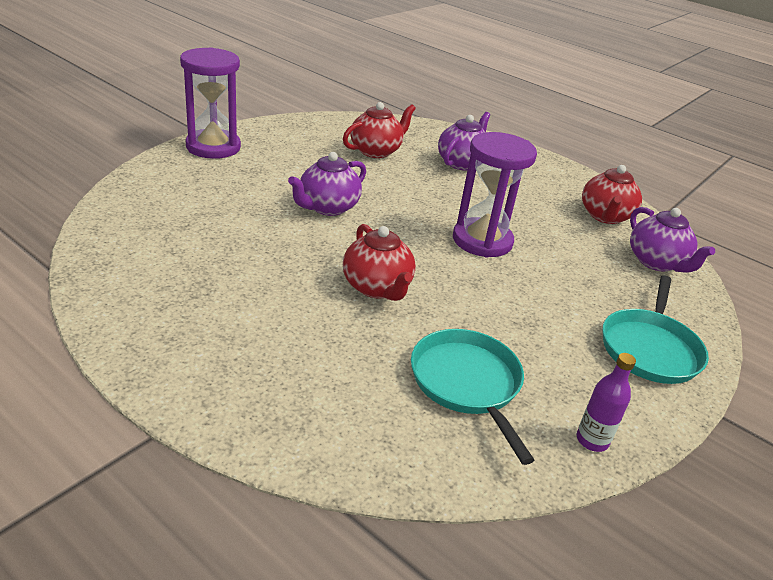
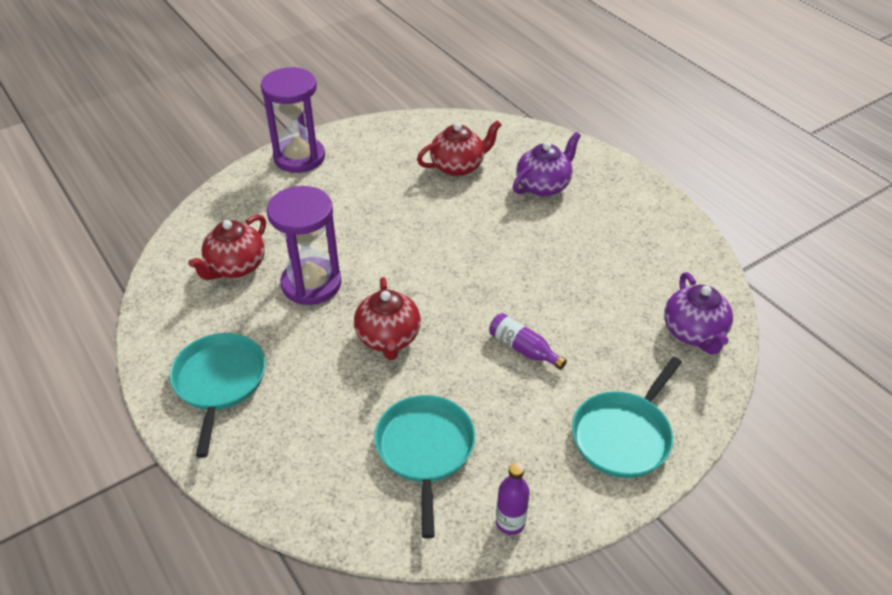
camera: 20 degrees right, 10 degrees up
(202, 343) = (219, 382): none -> turquoise pan
(327, 207) = (380, 239): purple teapot -> none
(482, 240) = (516, 291): purple hourglass -> purple hourglass (311, 284)
(515, 286) = (523, 348): none -> purple bottle
(605, 216) = (669, 268): red teapot -> red teapot (235, 267)

